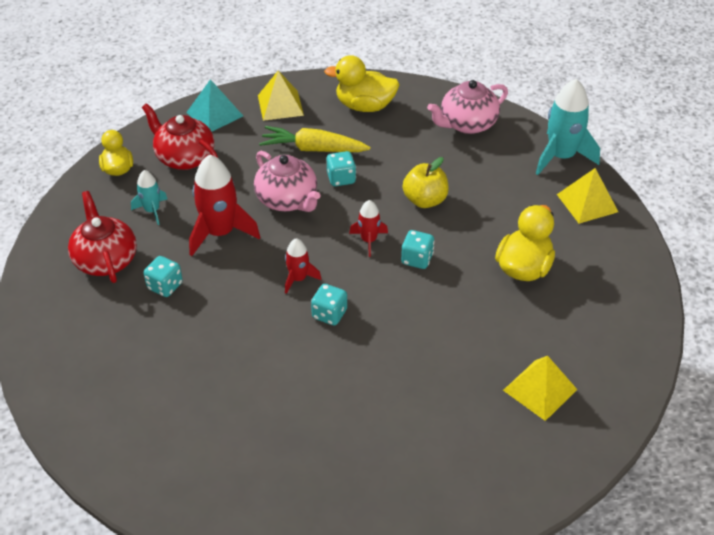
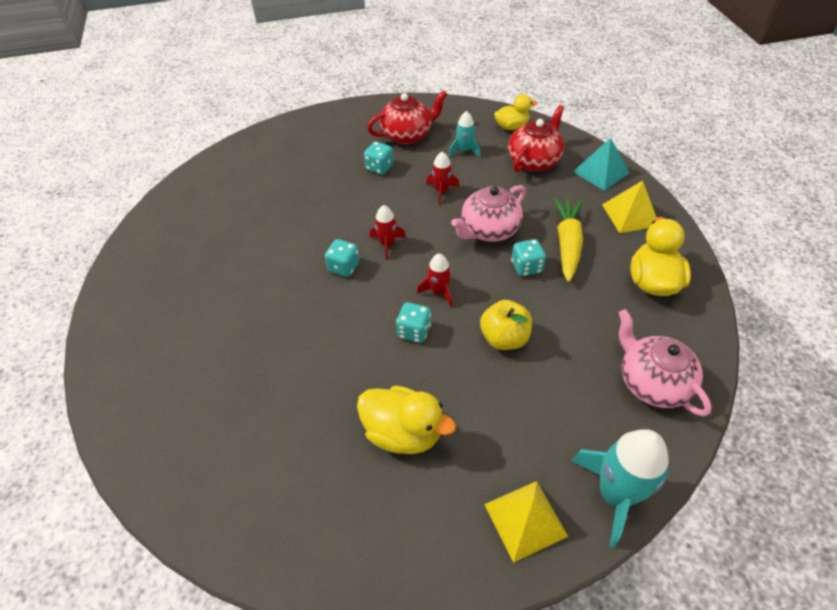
camera: 90 degrees right, 5 degrees up
(220, 233) = (441, 191): red rocket -> red rocket, size x0.54
(540, 390) = (230, 437): yellow pyramid -> none

